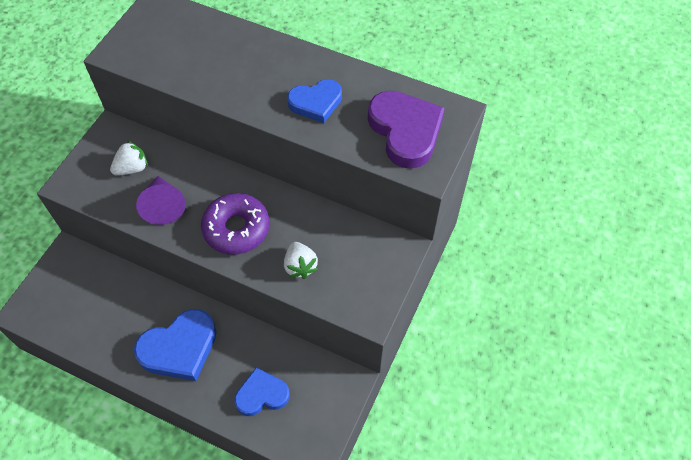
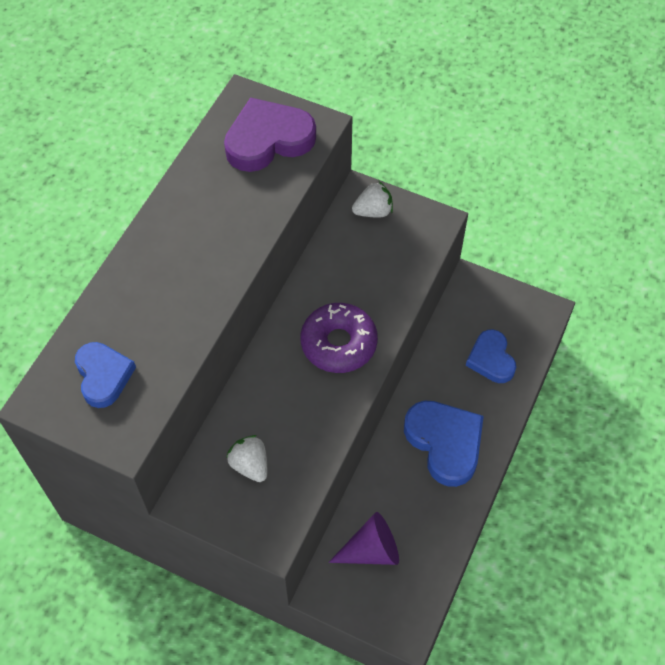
camera: 90 degrees left, 0 degrees up
(164, 206) = (307, 422): purple cone -> purple cone (371, 550)
(300, 266) = (385, 281): white strawberry -> white strawberry (373, 211)
(316, 103) = (224, 218): blue heart -> blue heart (103, 376)

